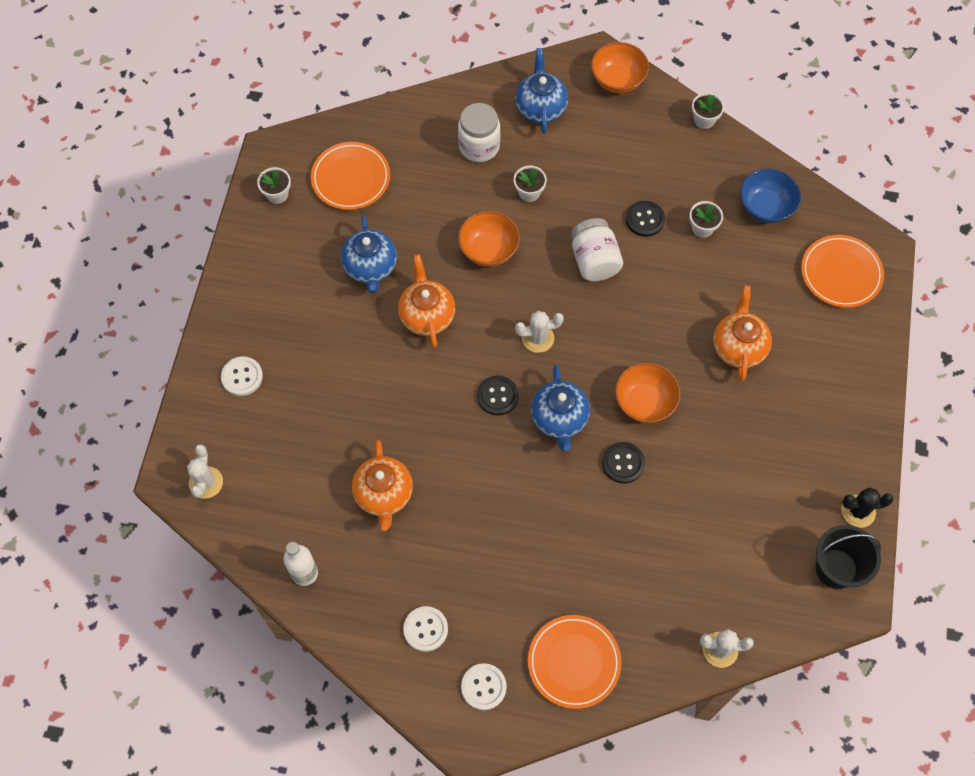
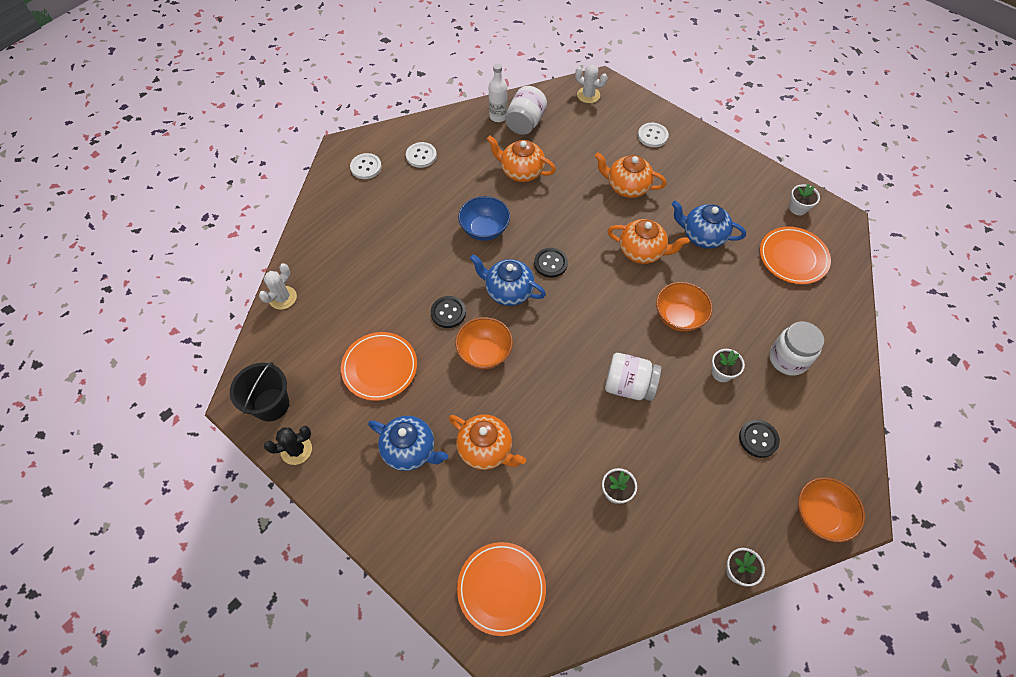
camera: 120 degrees right, 5 degrees down
(297, 534) = (525, 122): none -> white jar
(342, 369) = (627, 187): none -> orange teapot
(538, 338) = (582, 311): white cactus -> none
(540, 108) = (812, 428): blue teapot -> blue teapot (410, 450)
(574, 662) = (342, 216): orange plate -> orange plate (380, 367)
(645, 219) = (649, 448): black button -> black button (758, 439)
(765, 207) = (608, 565): blue bowl -> blue bowl (484, 229)
(858, 511) = (296, 450): black cactus -> black cactus turned 45 degrees clockwise

